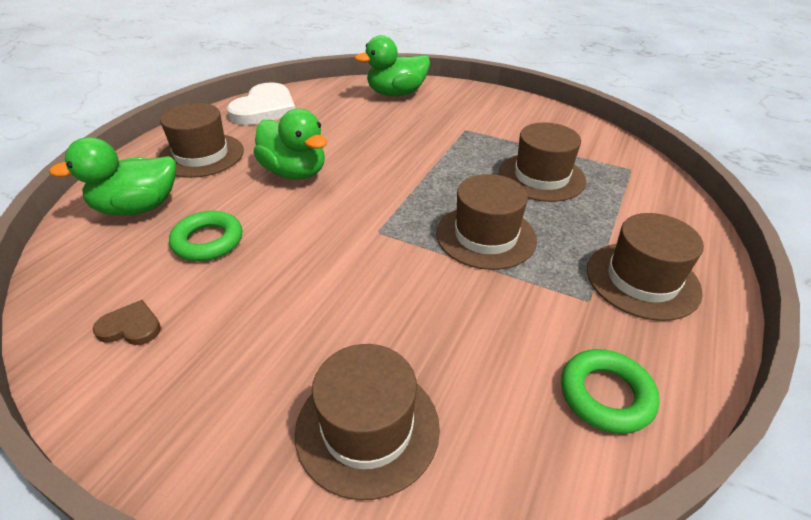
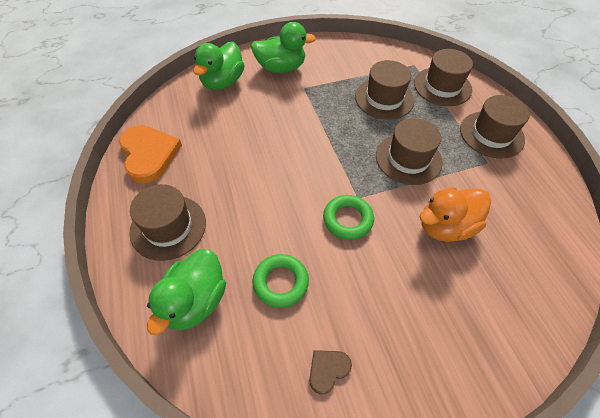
camera: 45 degrees left, 15 degrees up
(265, 109) = (149, 154): white heart -> orange heart
(294, 172) = (254, 193): green duck -> green duck (281, 68)
(367, 428) = (496, 303): brown hat -> brown hat (442, 86)
(430, 316) = (445, 226): none -> orange duck
(606, 395) = (543, 206): green ring -> green ring (347, 219)

